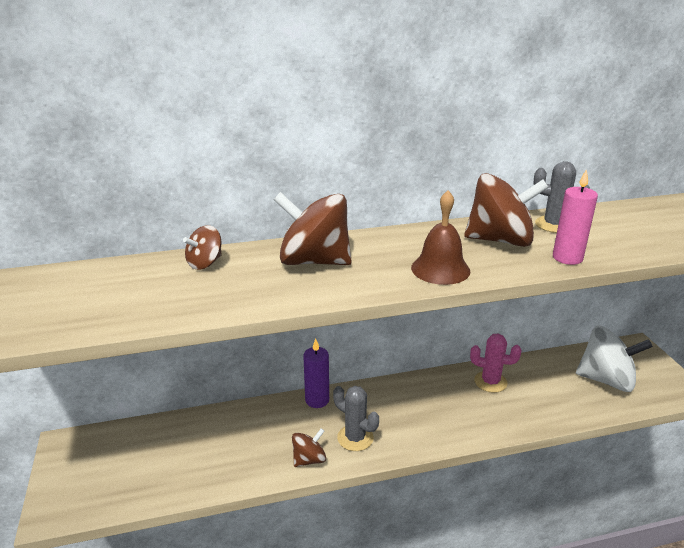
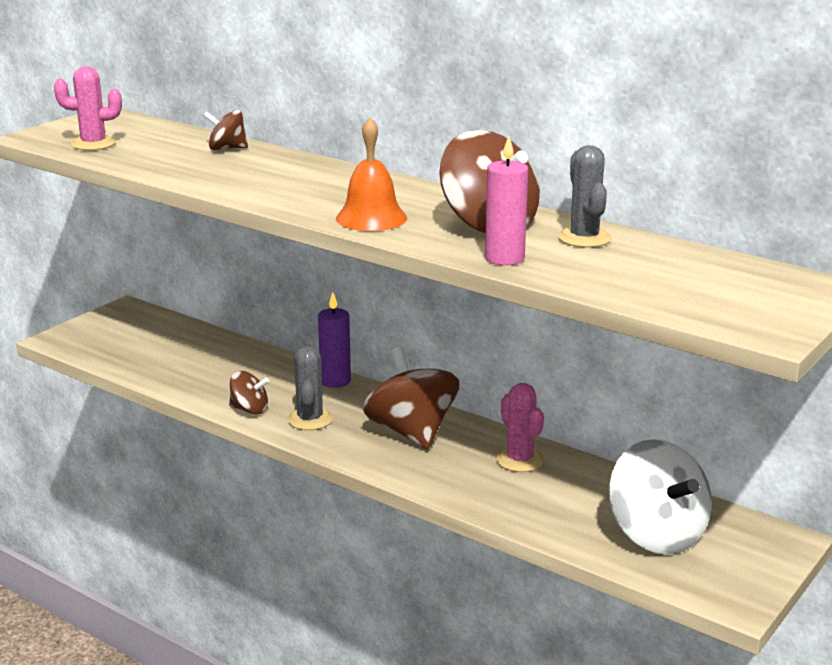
camera: 50 degrees right, 5 degrees down
(78, 313) = (93, 144): none -> pink cactus
(314, 261) = (298, 176): brown spinning top -> brown spinning top (411, 432)
(440, 269) = (371, 218): brown bell -> orange bell

